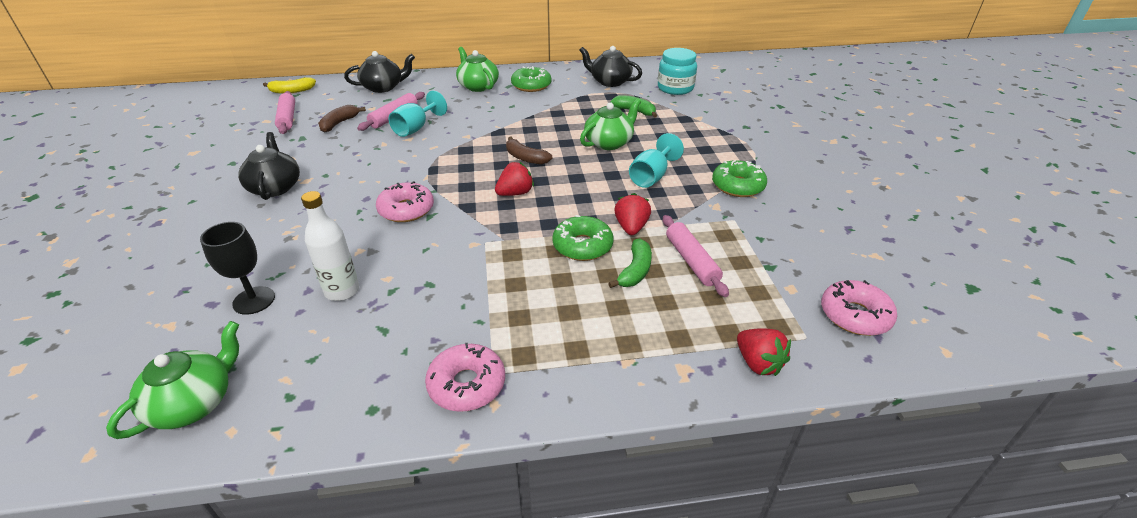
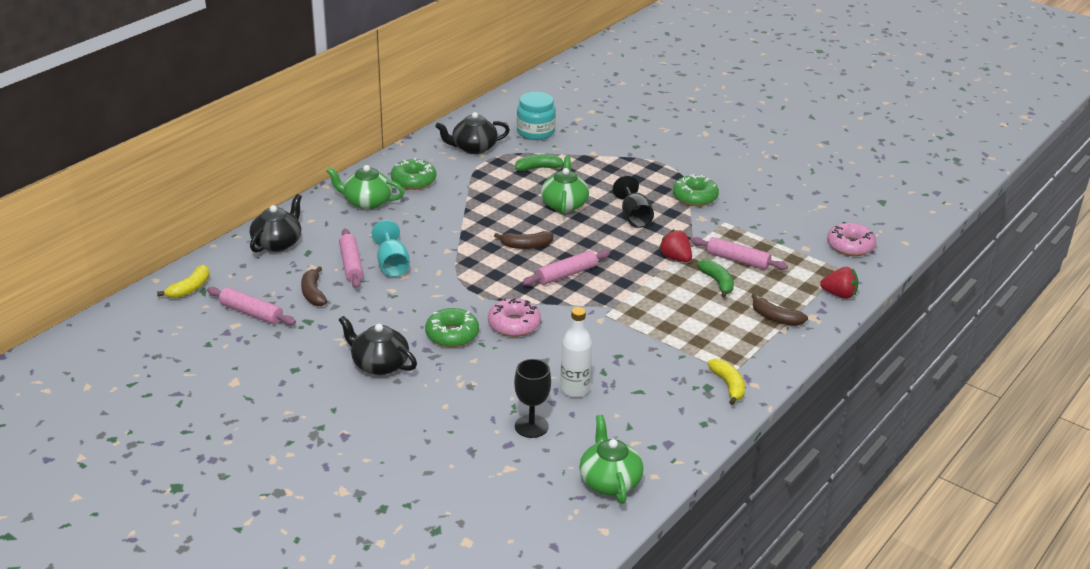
camera: 45 degrees left, 5 degrees down
(467, 385) = (728, 385): pink donut -> yellow banana
(515, 193) = (566, 274): red strawberry -> pink rolling pin
(582, 246) = (666, 284): green donut -> green donut (452, 334)
(638, 343) = (775, 318): none -> brown banana
(651, 177) = (634, 217): turquoise goblet -> black goblet

